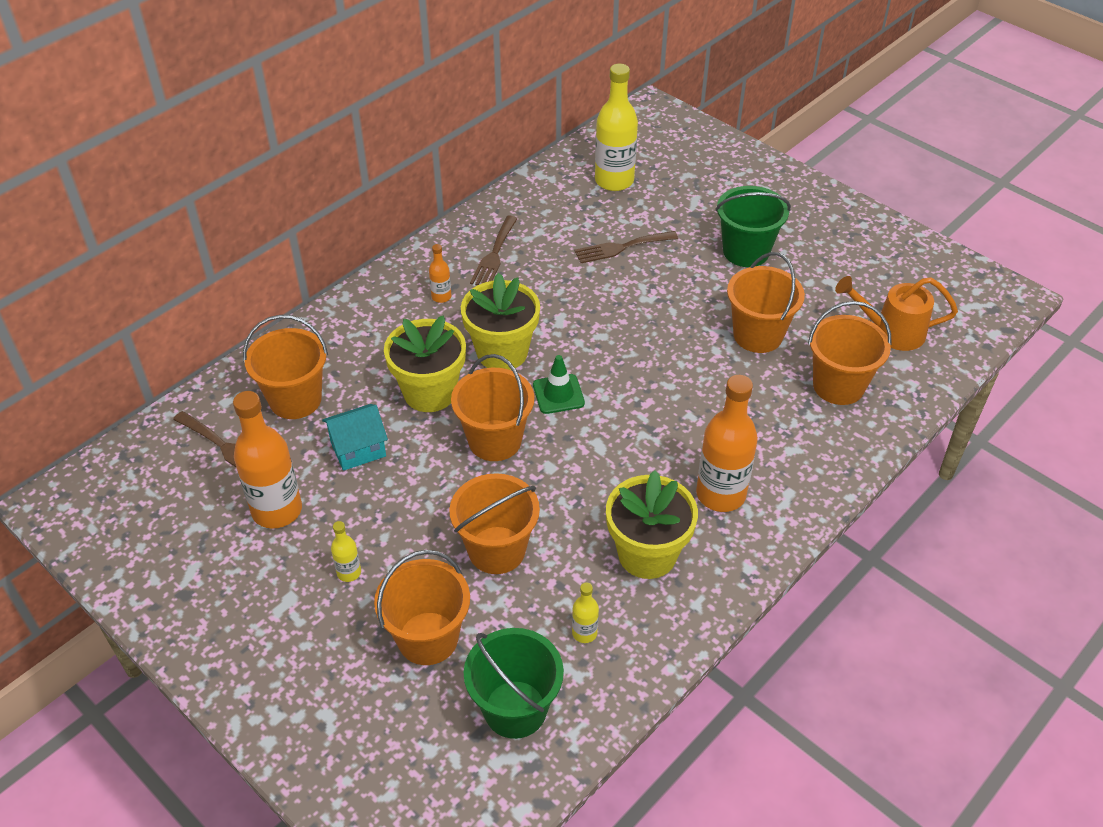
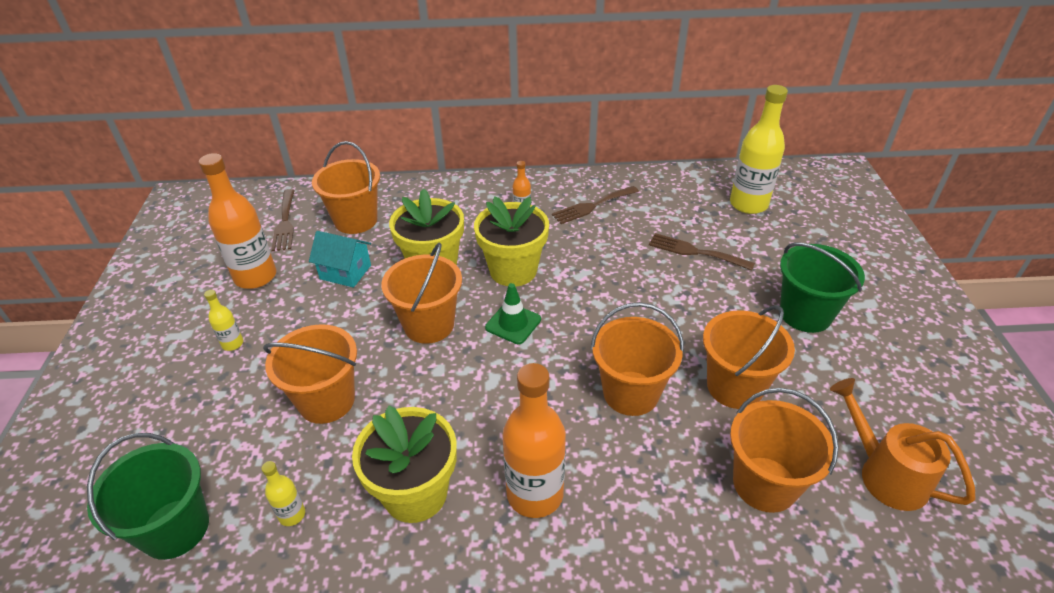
camera: 45 degrees right, 5 degrees down
(428, 638) = (206, 425): orange bucket -> orange bucket (631, 393)

